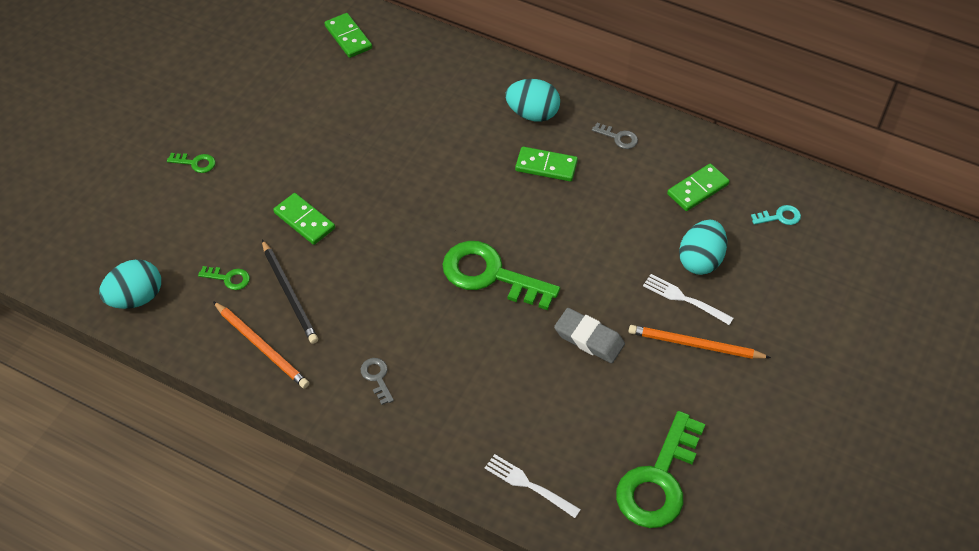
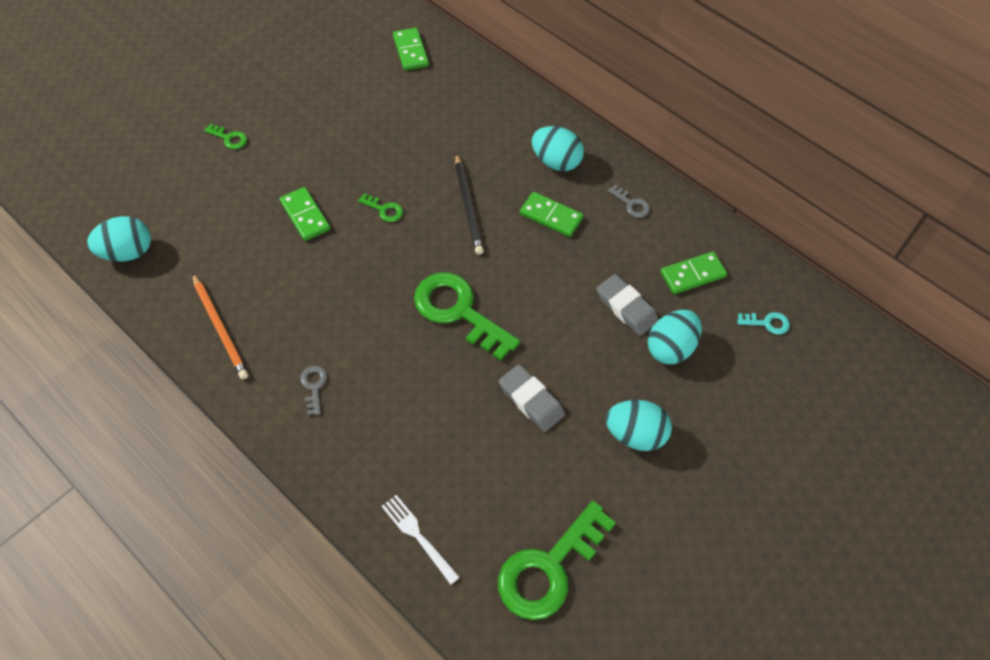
camera: 15 degrees right, 5 degrees up
(229, 278) = (216, 254): green key -> green key (384, 209)
(289, 294) = (265, 283): black pencil -> black pencil (468, 206)
(647, 234) = (626, 307): none -> grey eraser
(684, 299) = (640, 384): white fork -> none
(695, 345) = (635, 434): orange pencil -> turquoise egg

